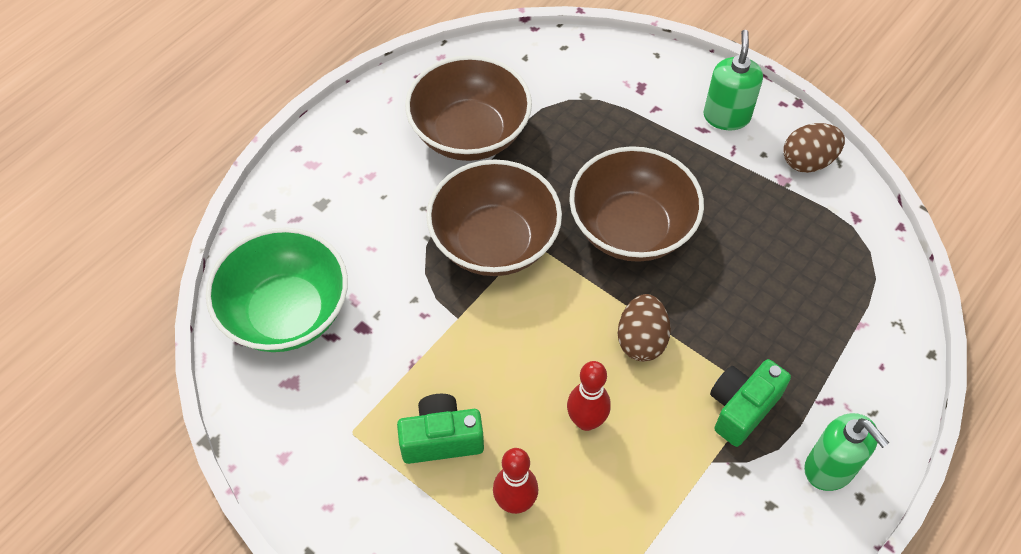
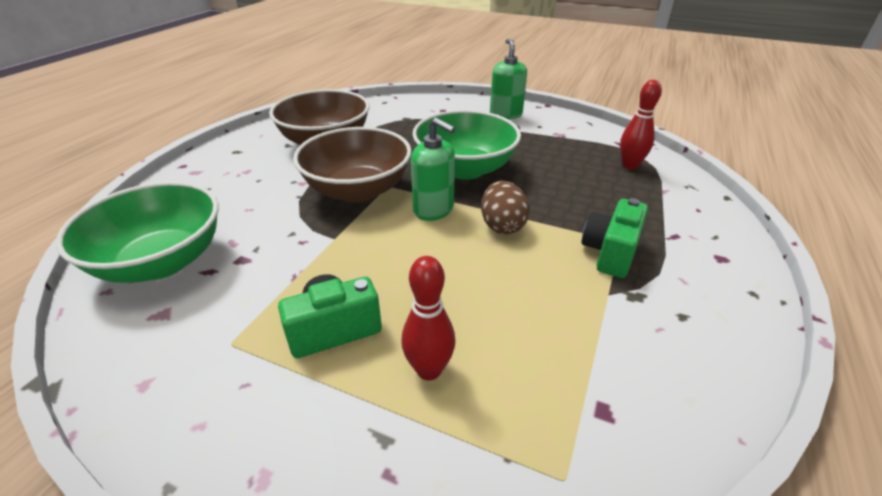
camera: 15 degrees left, 20 degrees down
(586, 421) = (477, 287): red bowling pin -> red bowling pin (629, 166)
(631, 228) = (465, 169): brown bowl -> green bowl
(808, 161) = (570, 125): brown egg -> none
(830, 468) = (712, 278): green soap dispenser -> green soap dispenser (434, 210)

